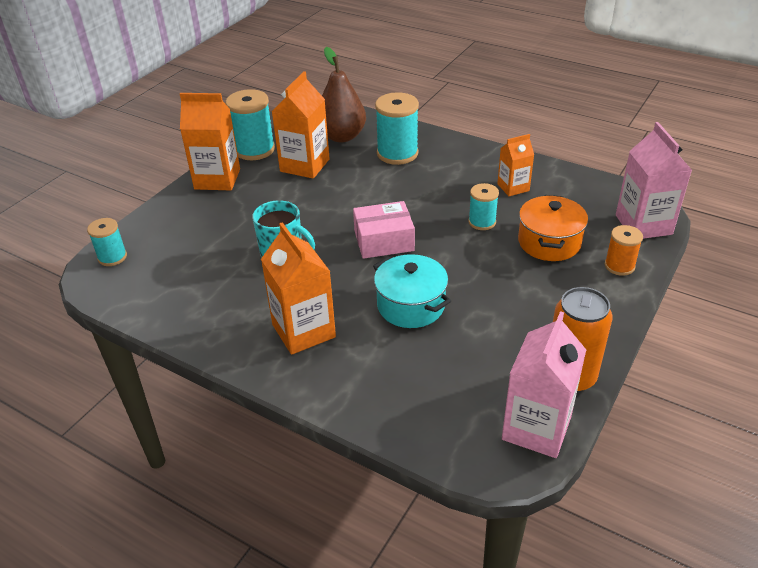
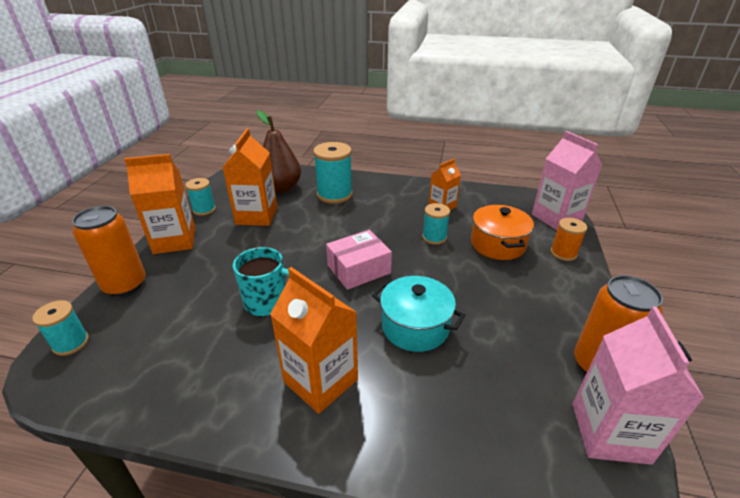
camera: 20 degrees left, 5 degrees down
(164, 215) = (125, 285): none -> orange can
(254, 149) = (204, 210): turquoise spool -> turquoise spool, size x0.59

